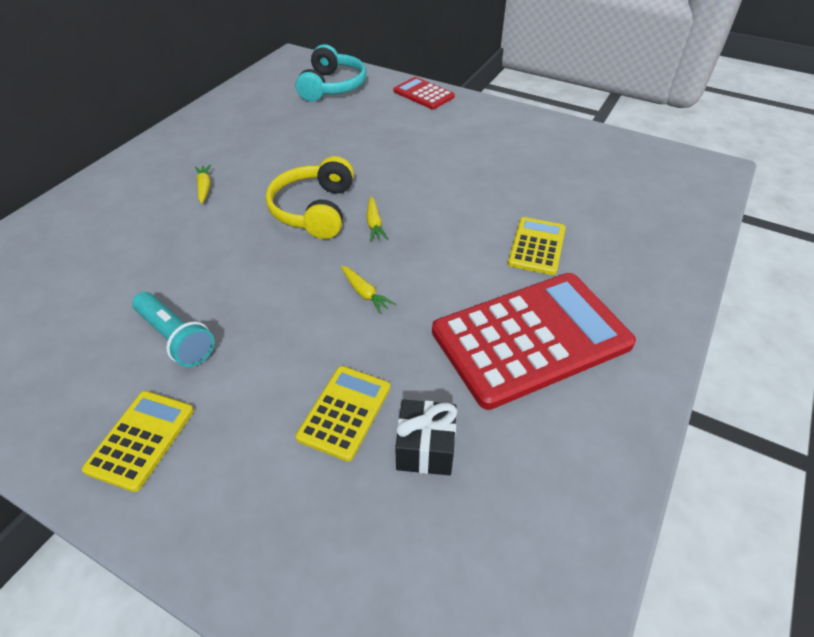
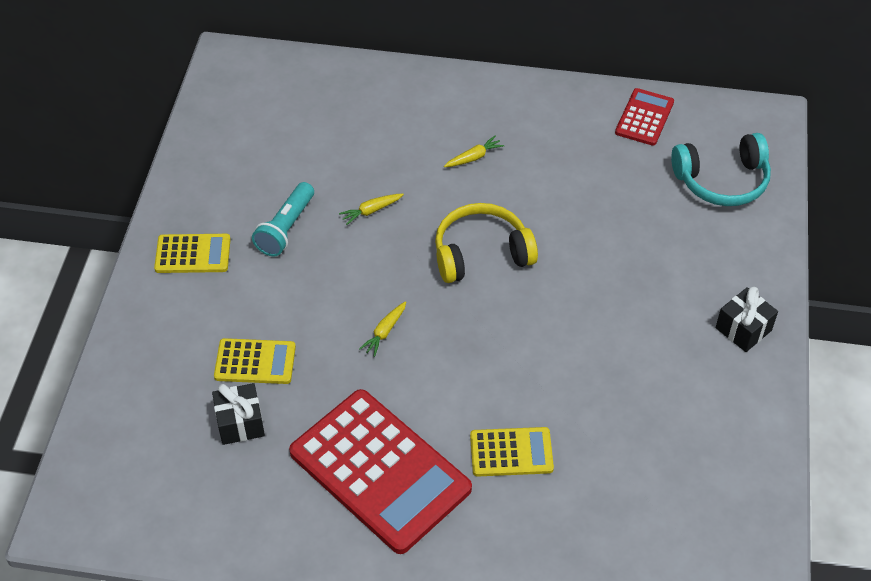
camera: 70 degrees right, 5 degrees up
(374, 224) = (482, 307): yellow carrot -> yellow carrot (371, 211)
(423, 94) = (760, 274): red calculator -> red calculator (644, 117)
(467, 112) = (743, 329): none -> black gift

